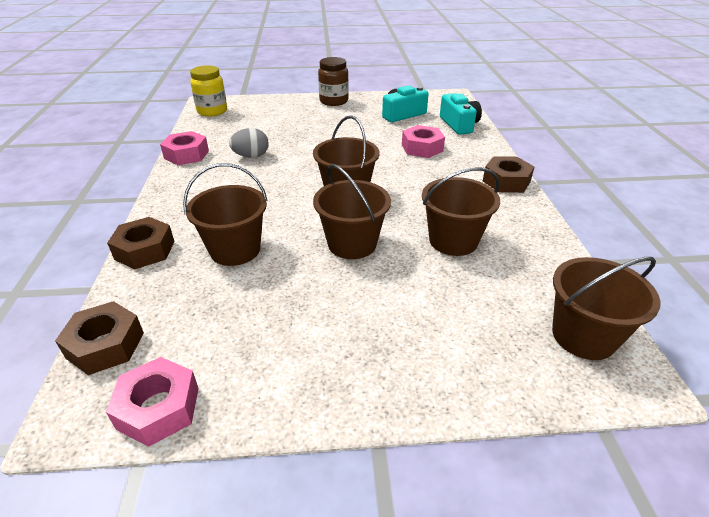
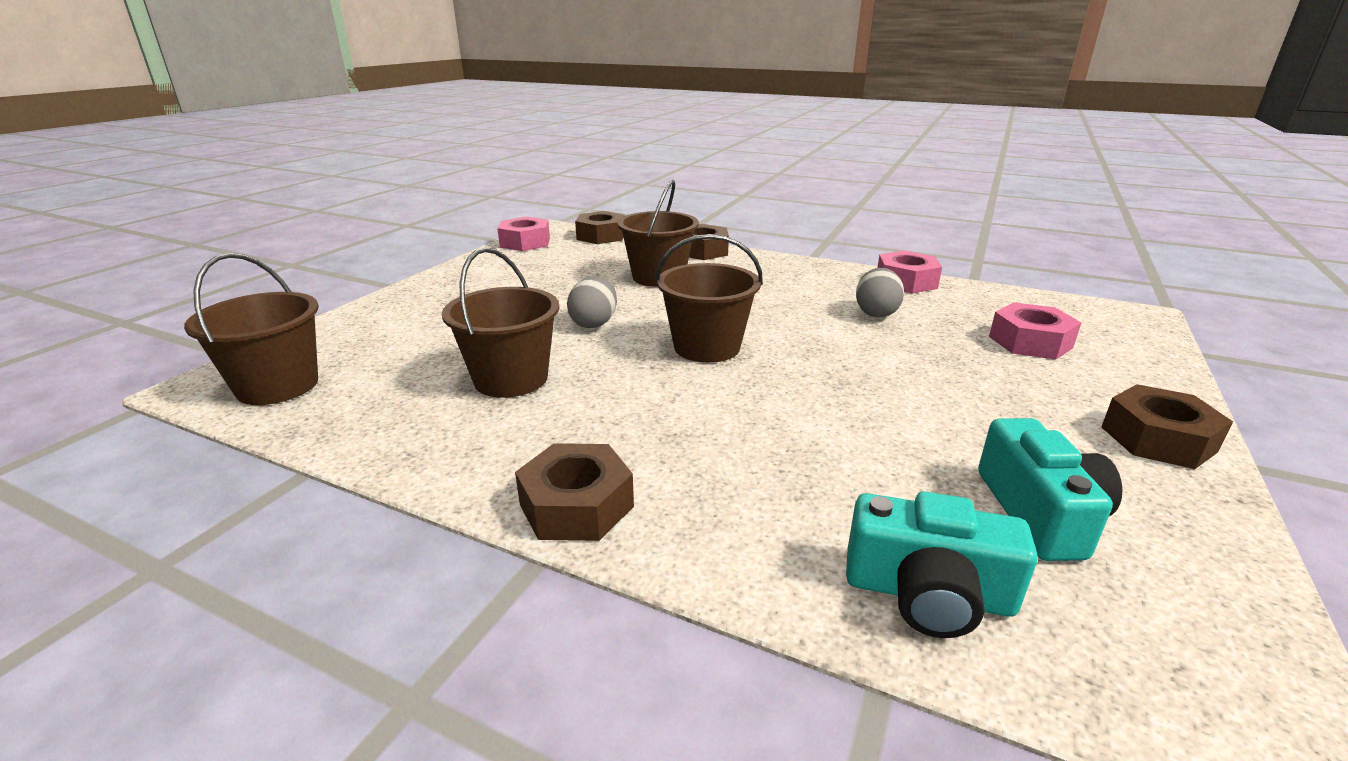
camera: 120 degrees right, 10 degrees down
(212, 111) = (1086, 313): yellow jar -> none
(334, 101) = (1158, 439): brown jar -> brown nut
(352, 244) = (594, 323): brown bucket -> grey egg
(422, 148) = (809, 464): pink nut -> pink nut (1030, 342)

